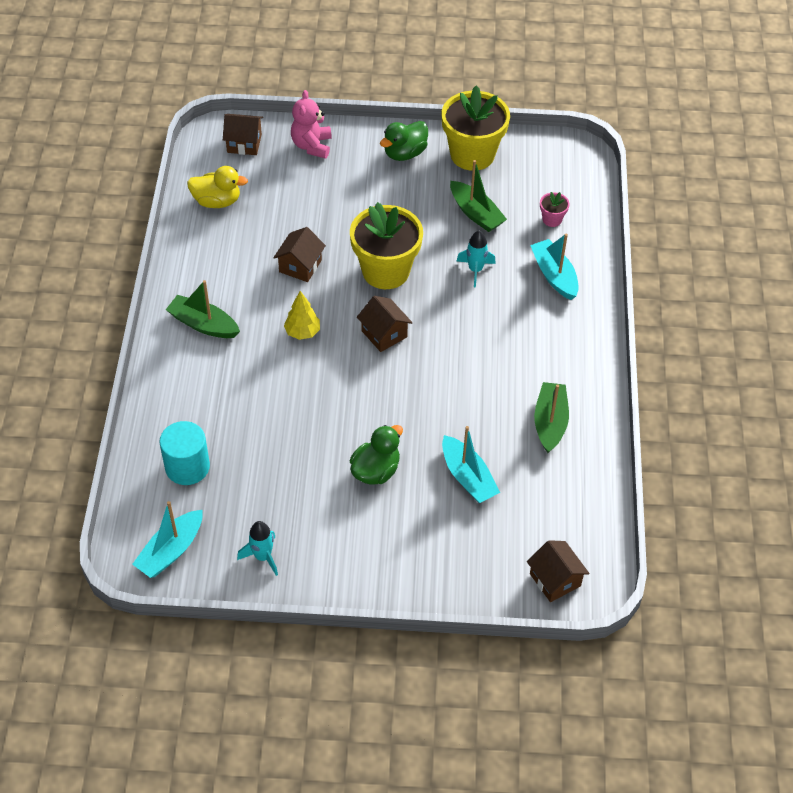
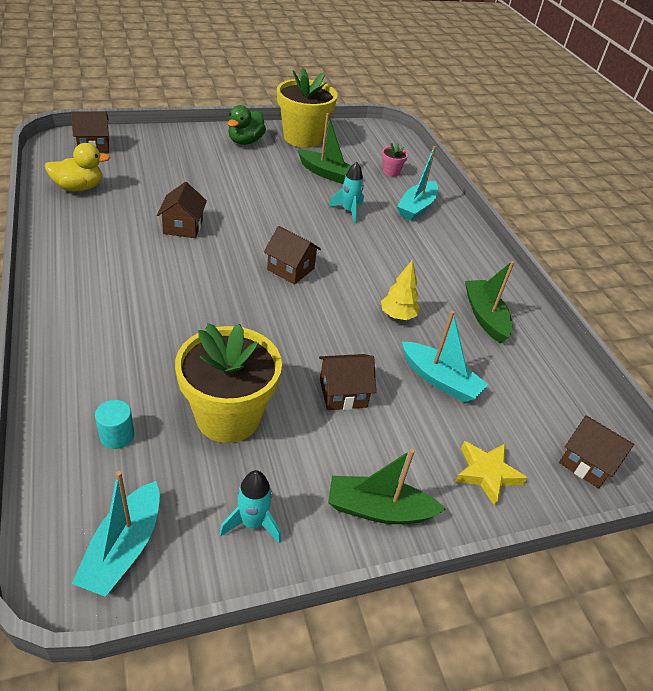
camera: 25 degrees left, 10 degrees down
(187, 467) = (117, 435): turquoise cylinder -> turquoise cylinder, size x0.58
(203, 324) = (95, 287): green boat -> green boat (378, 509)
(302, 332) = (207, 279): yellow tree -> yellow tree (397, 316)
(312, 146) = (159, 142): pink teddy bear -> none
(376, 470) = (343, 393): green duck -> brown house
(385, 271) = (268, 221): yellow flower pot -> yellow flower pot (228, 416)
(461, 566) = (486, 473): none -> yellow star
(554, 275) = (416, 207): turquoise boat -> turquoise boat turned 105 degrees counterclockwise

